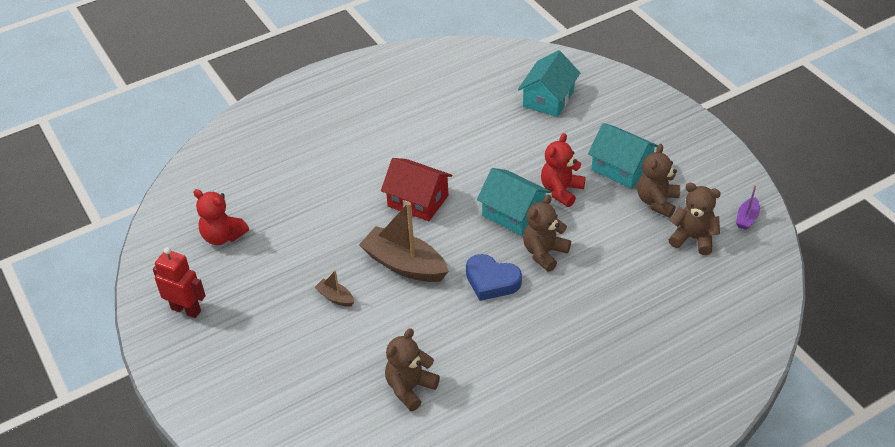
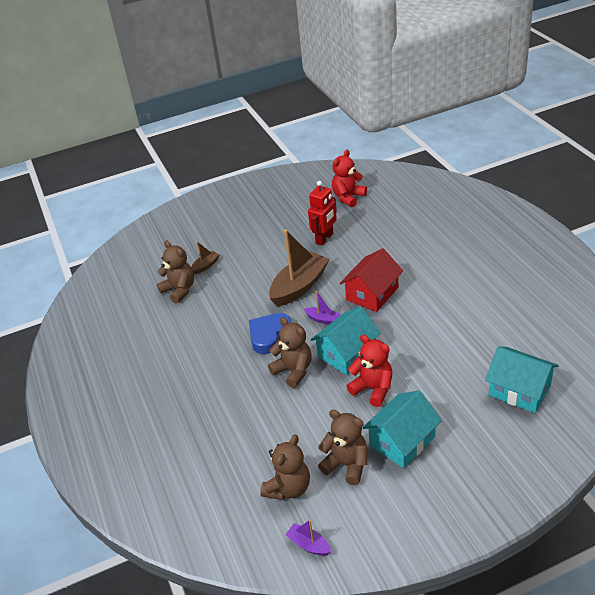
camera: 100 degrees right, 5 degrees down
(186, 310) = (282, 189): red robot -> red robot (324, 238)
(335, 297) = (275, 252): brown boat -> brown boat (205, 266)
(462, 237) = (323, 319): none -> purple boat

